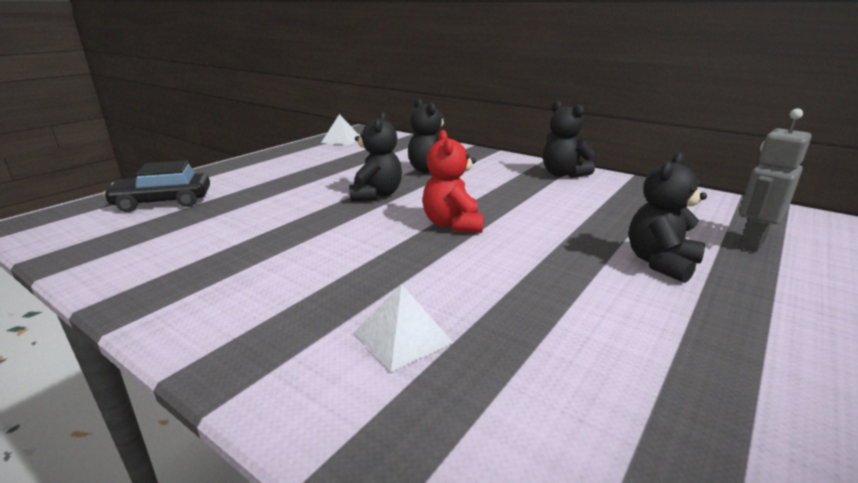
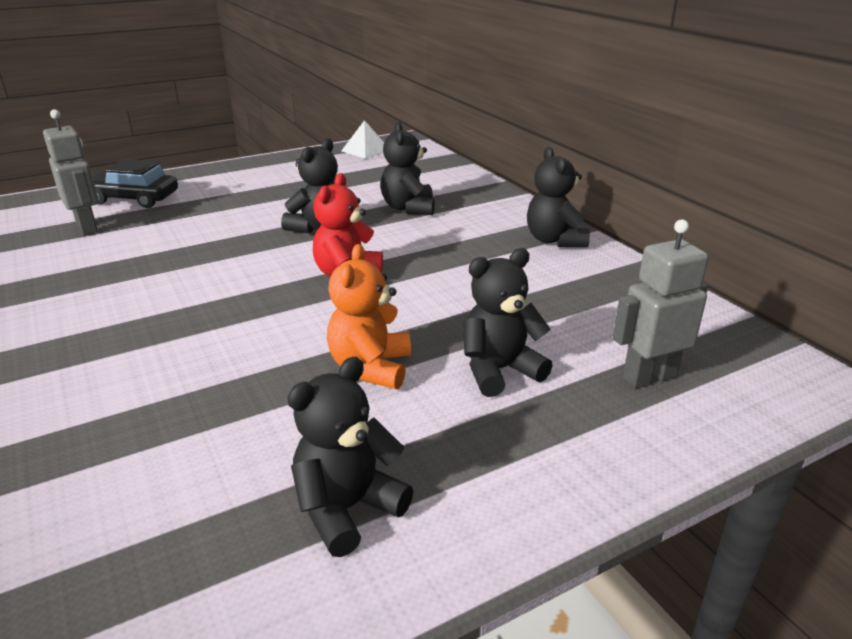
camera: 25 degrees right, 5 degrees up
(139, 233) = (87, 228): none -> grey robot
(403, 337) = (173, 371): white pyramid -> none
(570, 286) = (371, 368): none -> orange teddy bear
(728, 406) = (347, 509): none -> black teddy bear

